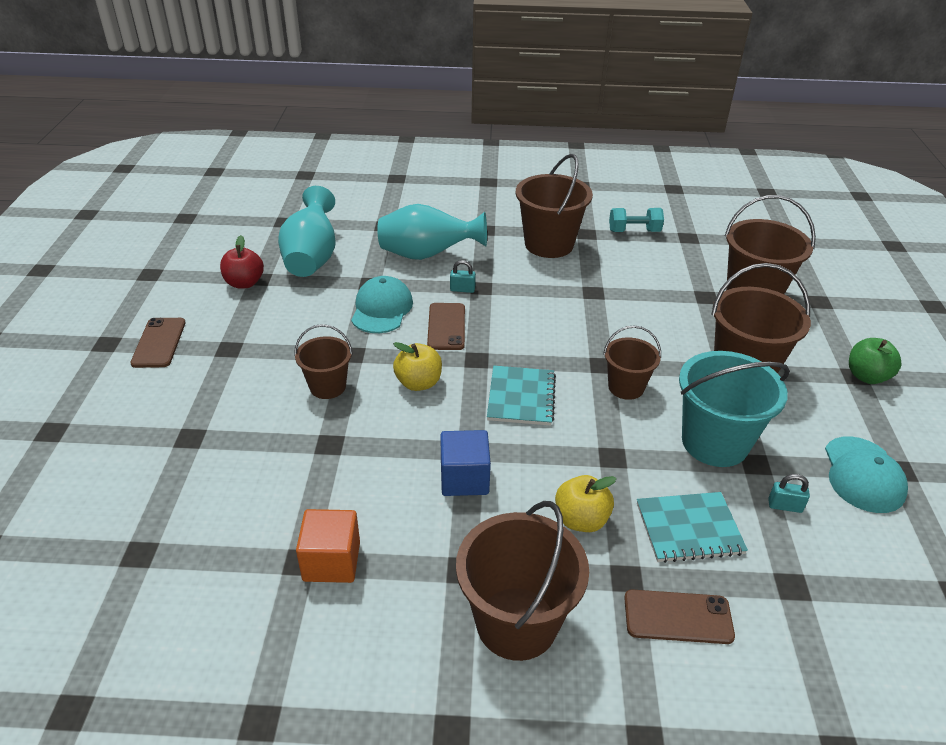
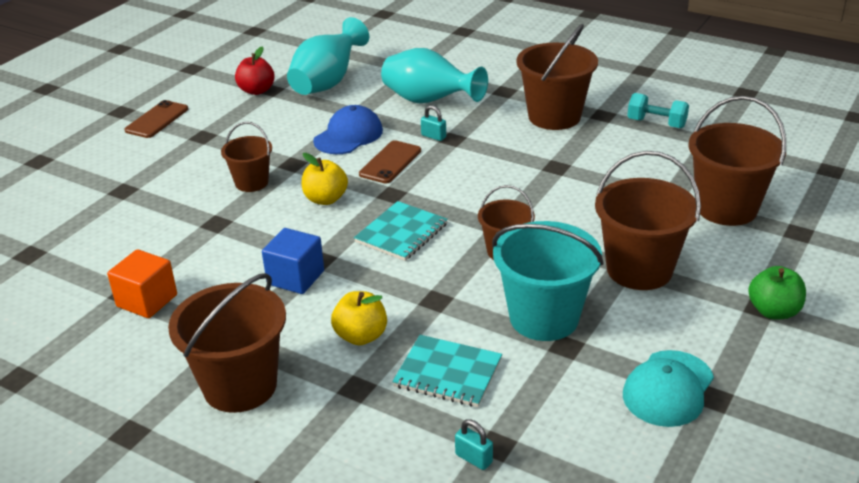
camera: 30 degrees right, 5 degrees down
(382, 309) = (348, 136): turquoise cap -> blue cap
(678, 617) = (371, 429): brown phone -> none
(785, 506) = (557, 386): turquoise padlock -> turquoise padlock (473, 458)

